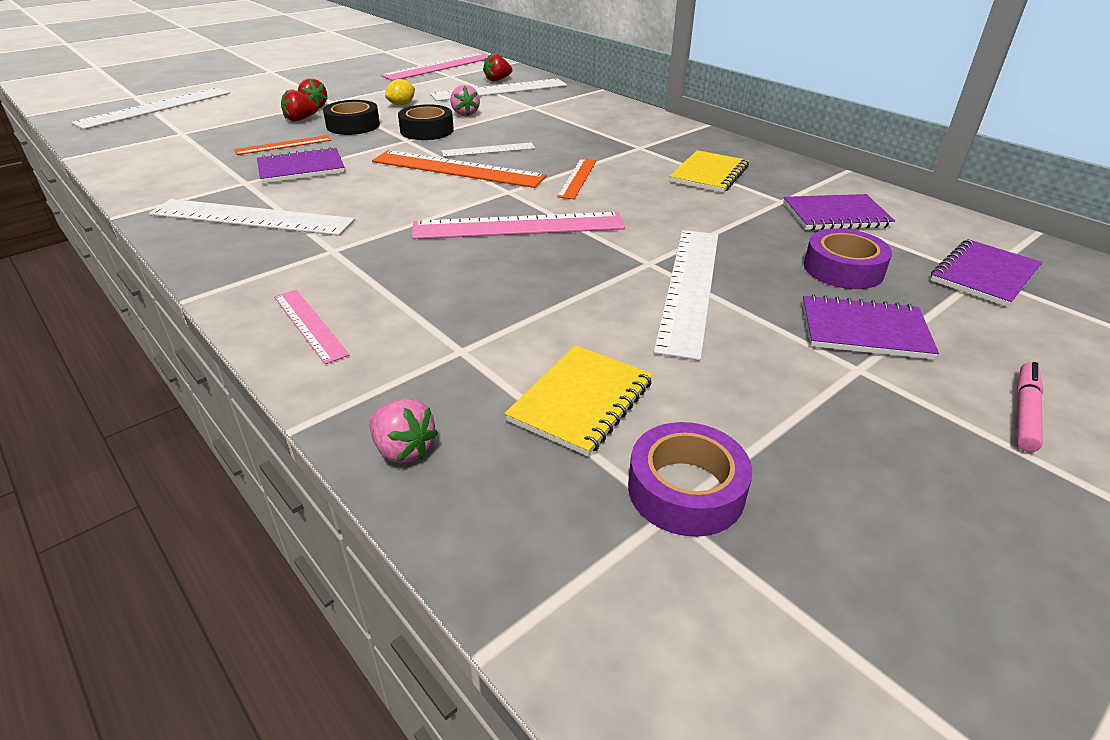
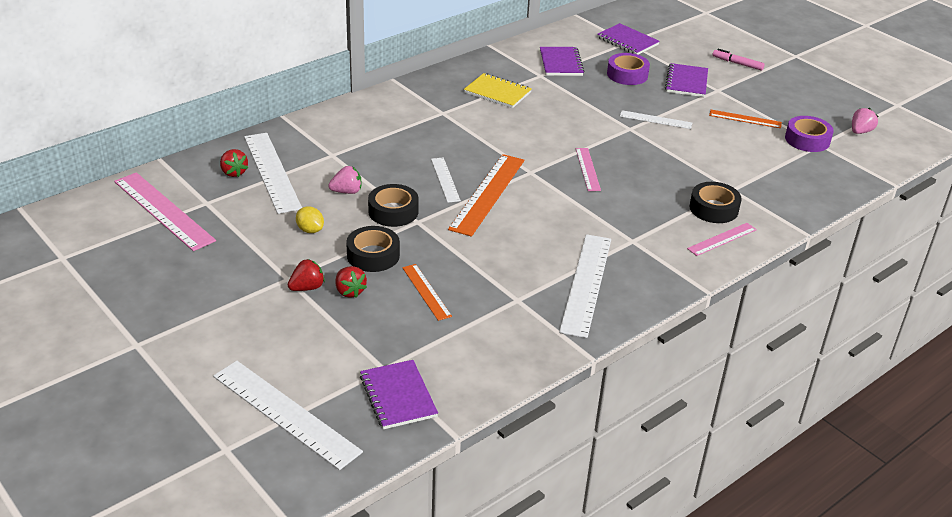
camera: 90 degrees left, 0 degrees up
(301, 168) = (486, 273): purple notebook -> purple notebook (398, 396)
(401, 324) = (713, 208): none -> black tape
(403, 449) = (809, 203): pink strawberry -> pink strawberry (860, 131)
(518, 226) = (588, 169): pink ruler -> pink ruler, size x0.55
(577, 178) = (505, 143): orange ruler -> orange ruler (745, 119)
(581, 401) = (762, 158): yellow notebook -> none
(690, 287) = (655, 120): white ruler -> white ruler, size x0.55

